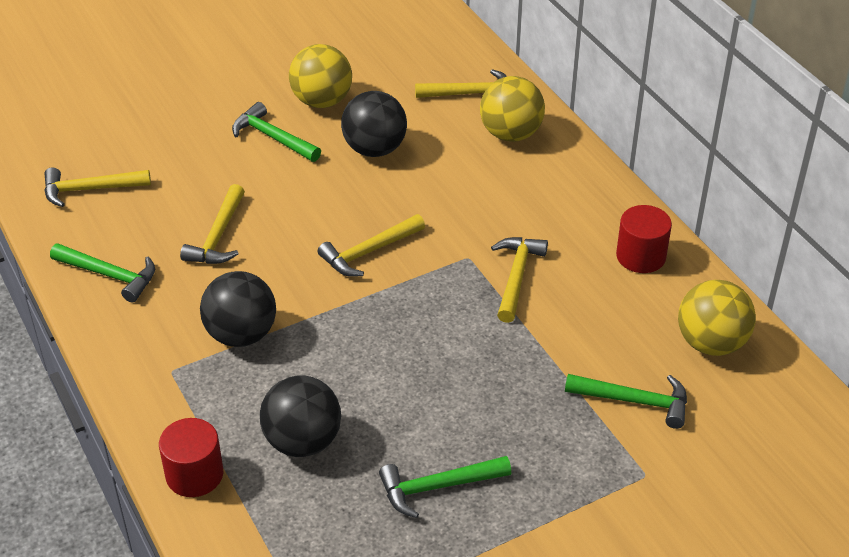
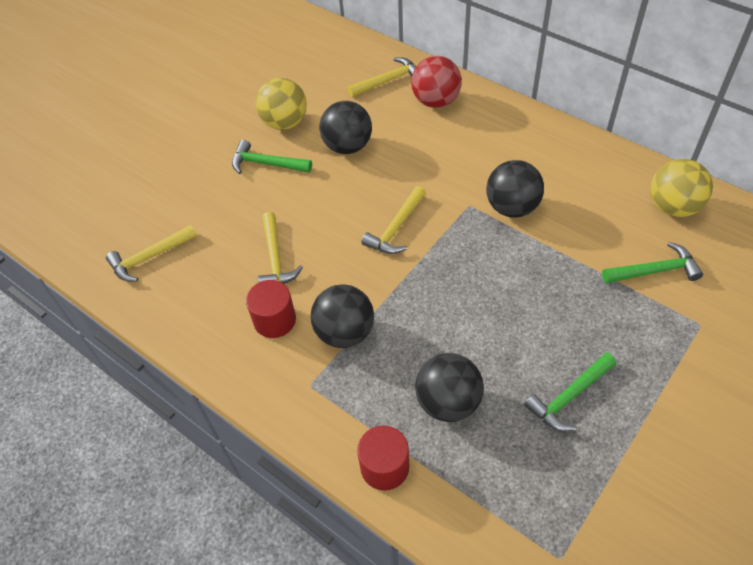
camera: 20 degrees left, 10 degrees up
(110, 275) = (210, 324): green hammer -> none
(511, 134) = (436, 101): yellow ball -> red ball
(516, 276) = (512, 207): yellow hammer -> black ball
(641, 256) = (584, 160): red cylinder -> red cylinder (274, 320)

